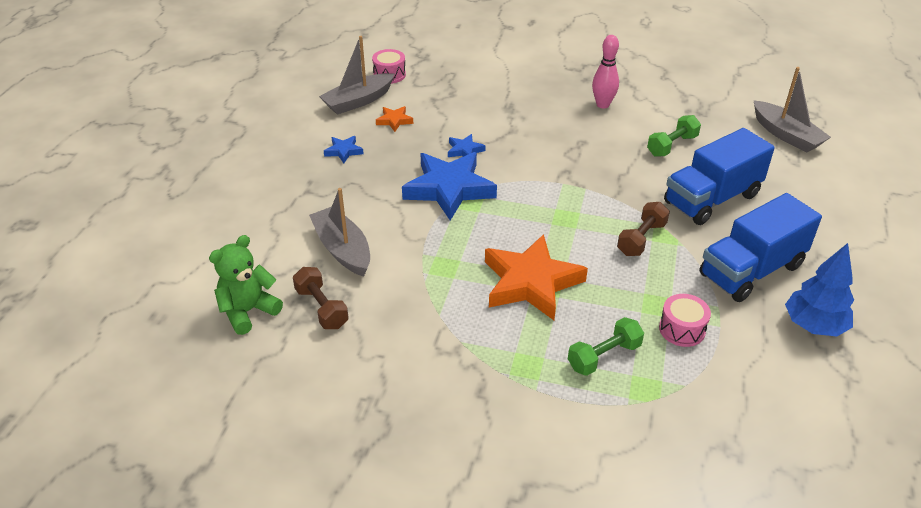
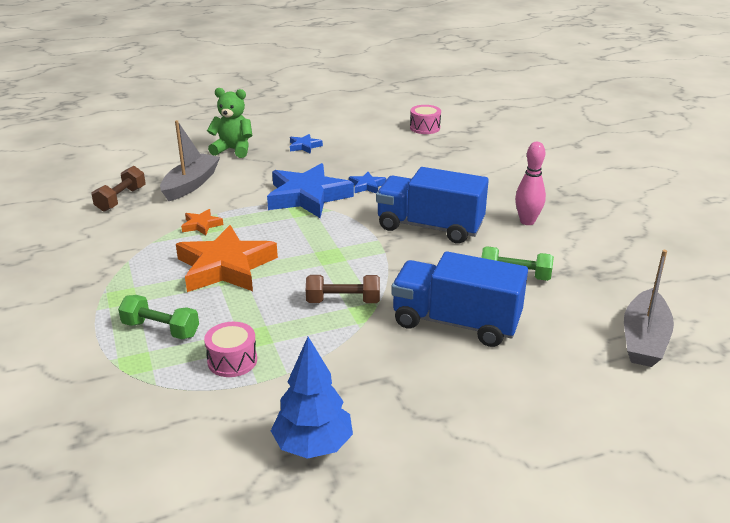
camera: 55 degrees right, 10 degrees down
(248, 311) = (97, 178): green teddy bear -> green teddy bear (233, 150)
(358, 101) = (373, 130): grey boat -> none
(394, 121) = (367, 149): orange star -> orange star (201, 225)
(751, 270) = (364, 379): blue truck -> blue truck (430, 227)

